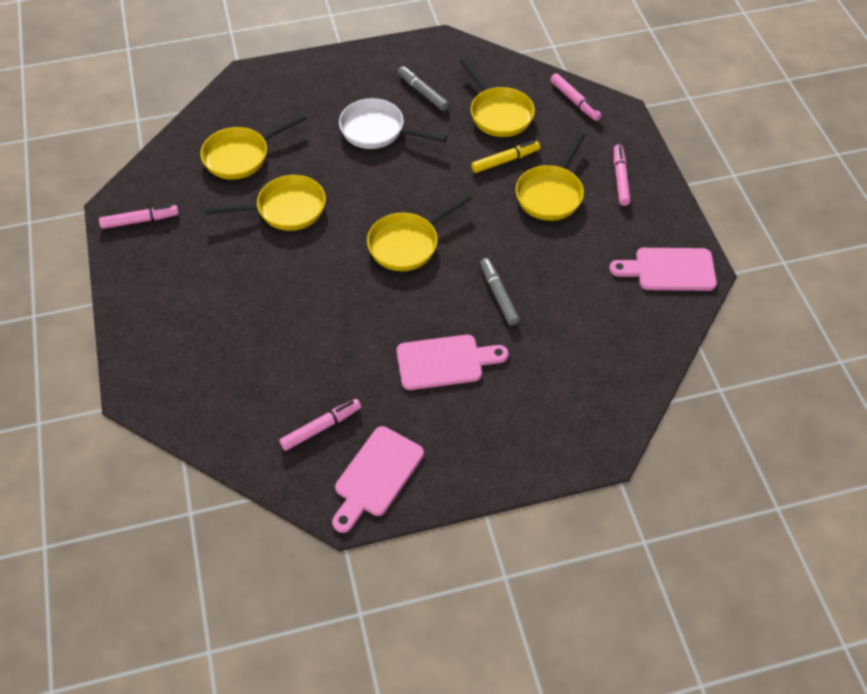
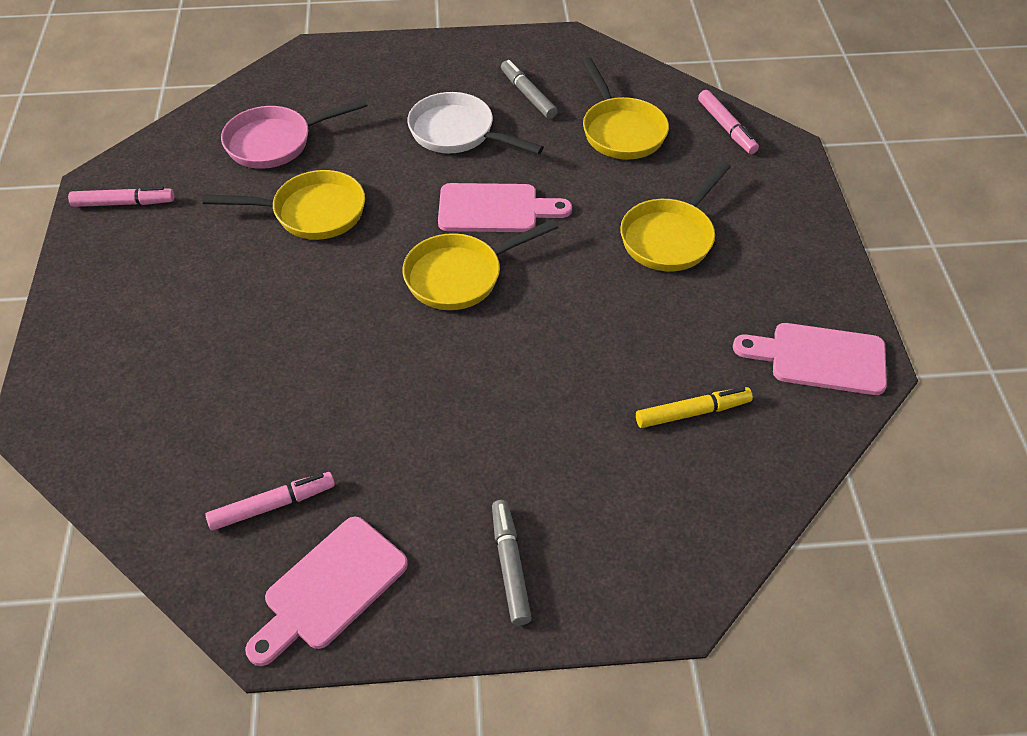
camera: 10 degrees right, 5 degrees down
(241, 156) = (276, 142): yellow pan -> pink pan
(445, 362) = (471, 440): pink cutting board -> pink cutting board (495, 209)
(498, 295) = (568, 359): grey marker -> grey marker (510, 566)
(505, 161) = (617, 188): yellow marker -> yellow marker (692, 413)
(620, 179) = (770, 230): pink marker -> none

